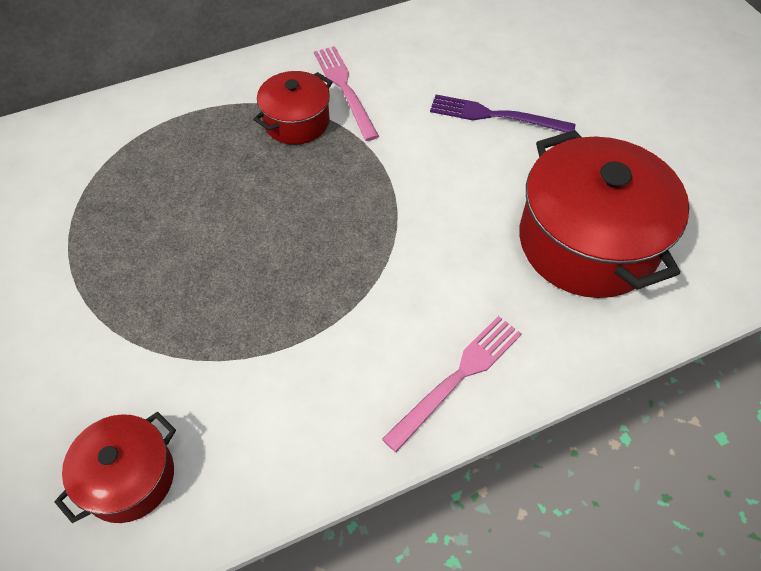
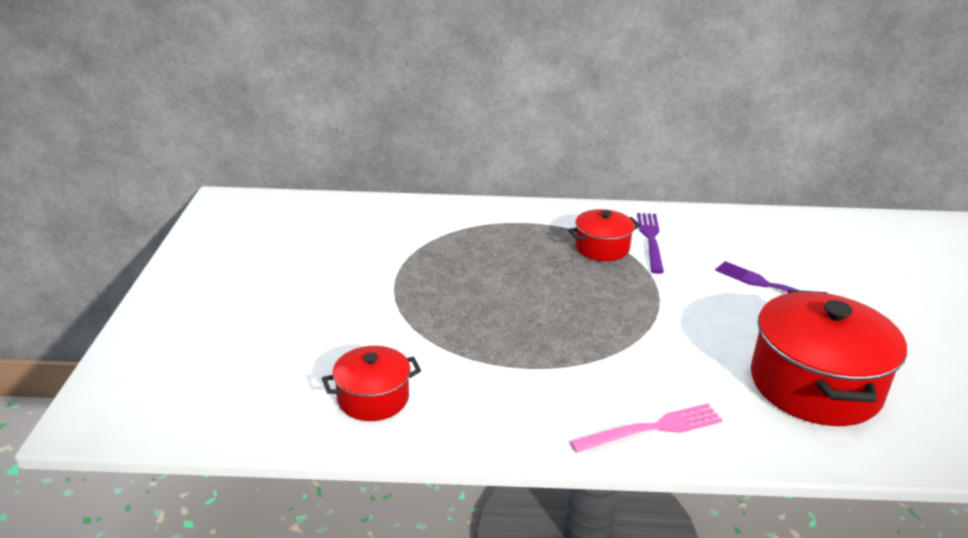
camera: 25 degrees right, 25 degrees down
(345, 89) = (651, 240): pink fork -> purple fork

